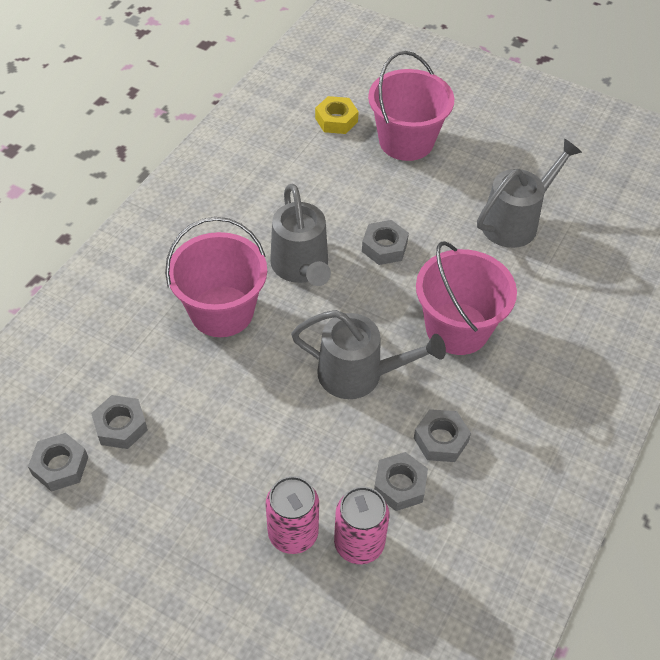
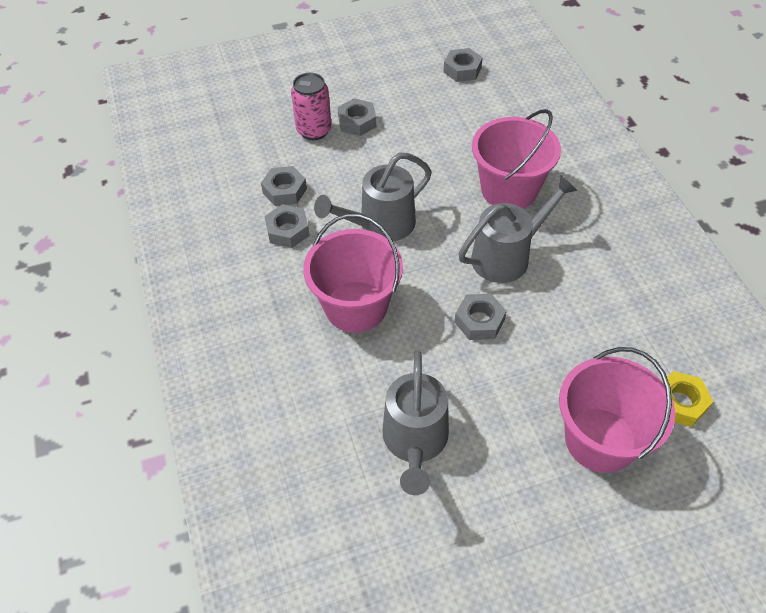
camera: 135 degrees right, 0 degrees up
(121, 426) = (463, 102): grey nut -> grey nut (357, 122)
(301, 268) = (508, 255): grey watering can -> grey watering can turned 120 degrees clockwise
(359, 543) = (275, 151): pink can -> none

